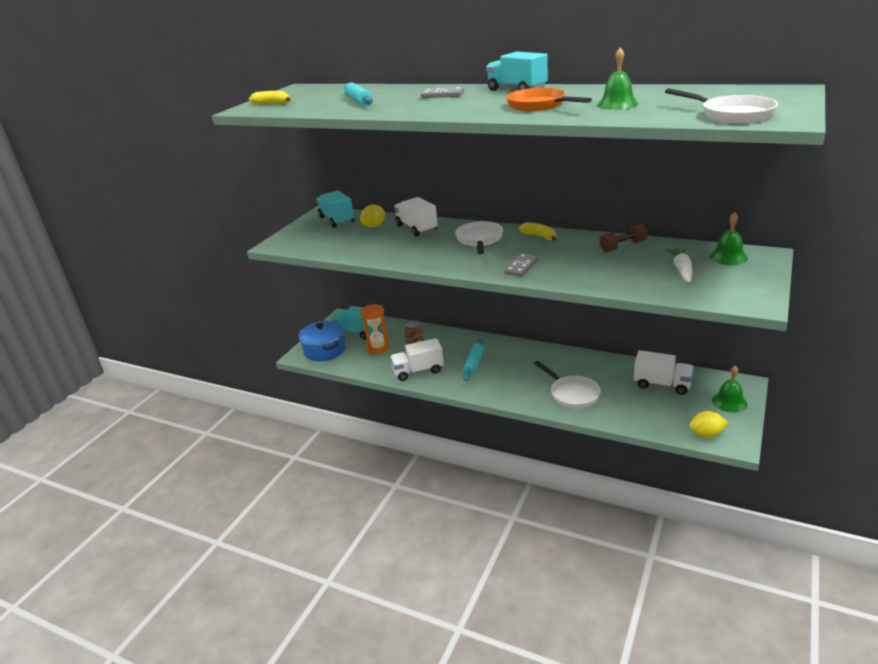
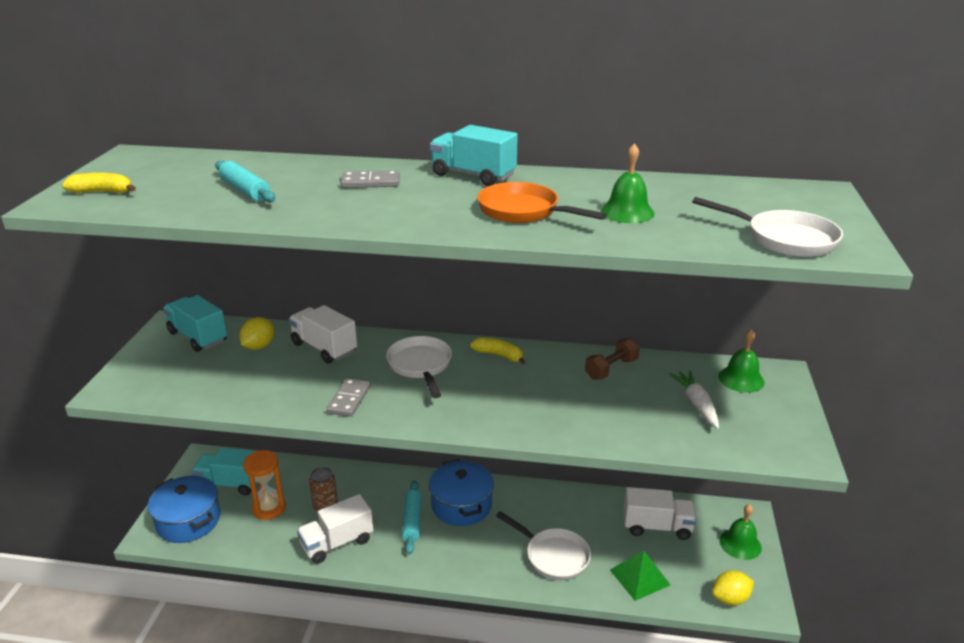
camera: 20 degrees left, 0 degrees up
(513, 358) = (461, 505): none -> blue pot
(521, 267) = (494, 412): grey domino -> grey domino (349, 399)
(636, 413) = (640, 577): none -> green pyramid

